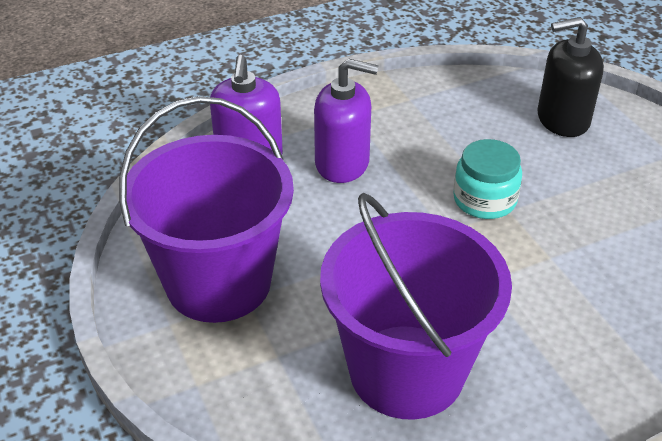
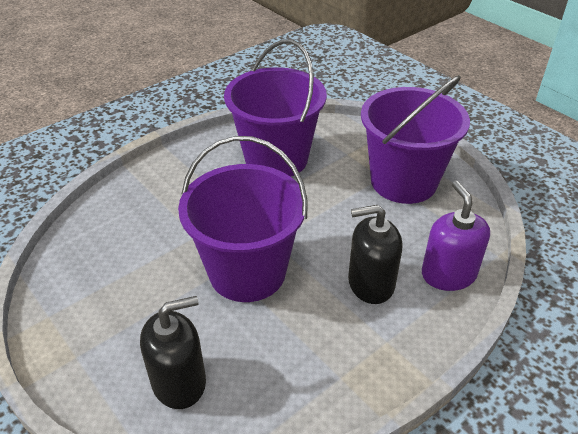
camera: 165 degrees right, 0 degrees up
(342, 163) = (370, 283): purple soap dispenser -> black soap dispenser
(484, 200) = (247, 272): turquoise jar -> purple bucket

